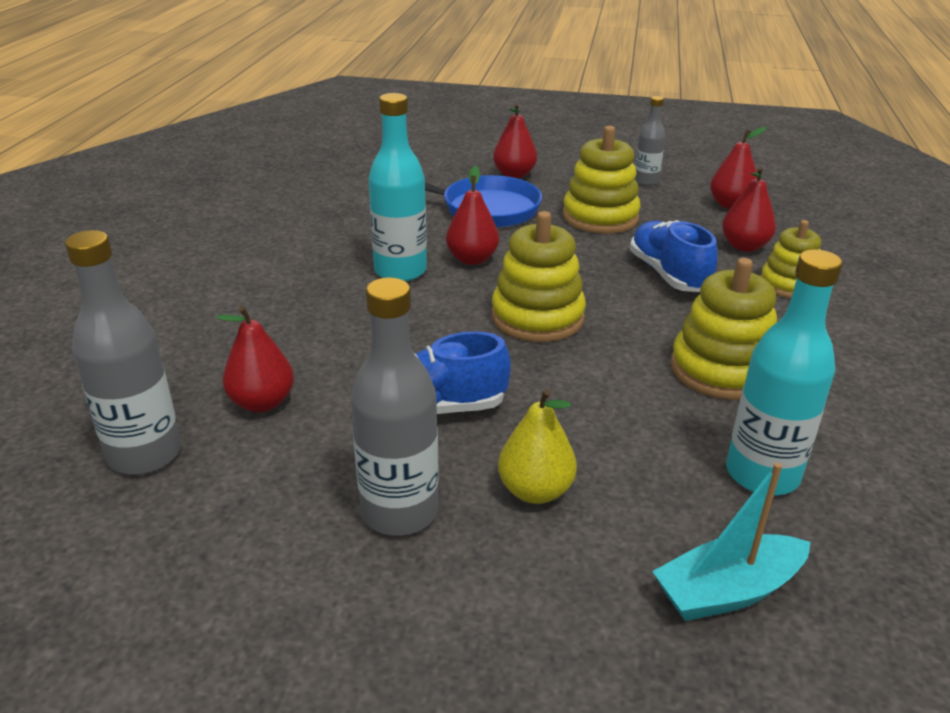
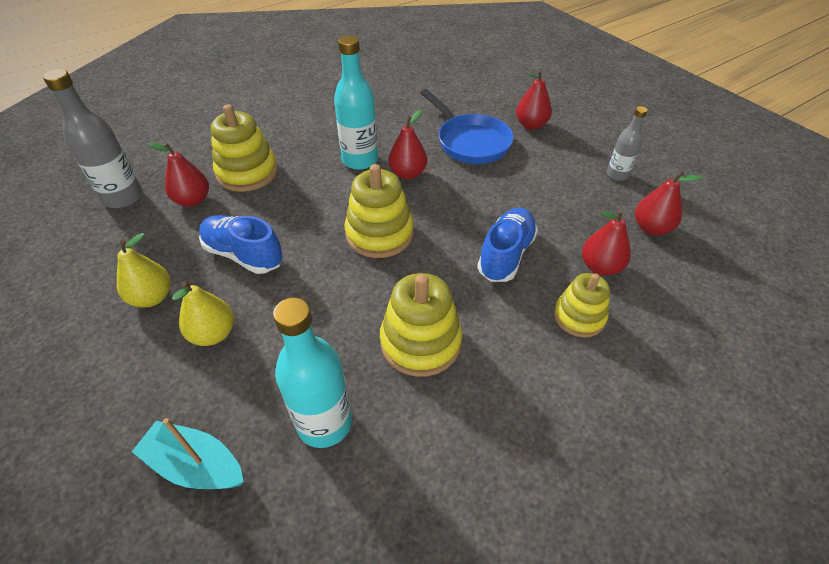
camera: 45 degrees right, 15 degrees up
(399, 512) = (152, 297): grey bottle -> yellow pear
(600, 217) = (534, 186): yellow stacking toy -> yellow stacking toy (247, 173)

